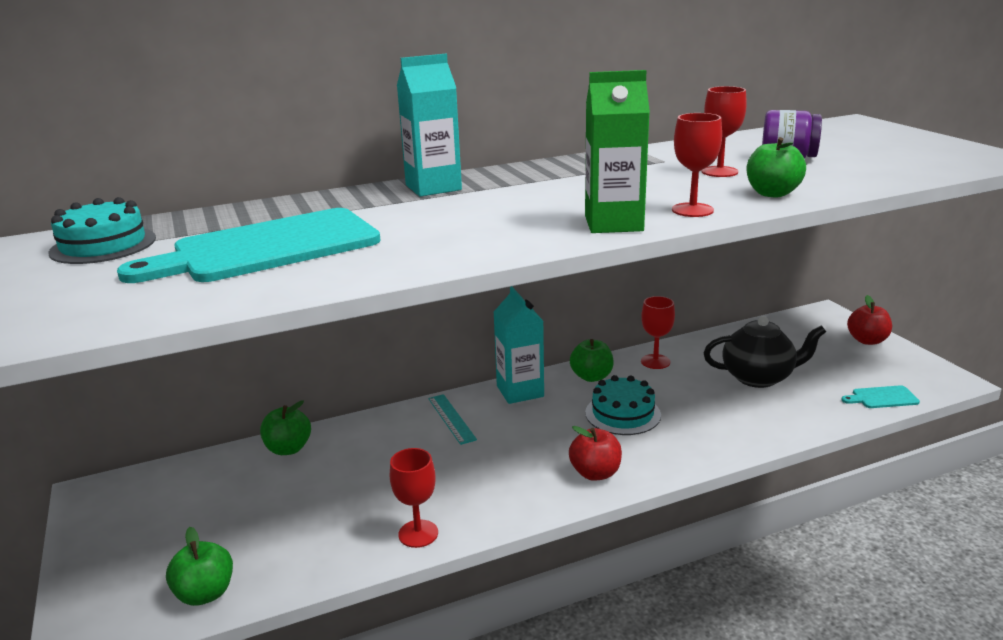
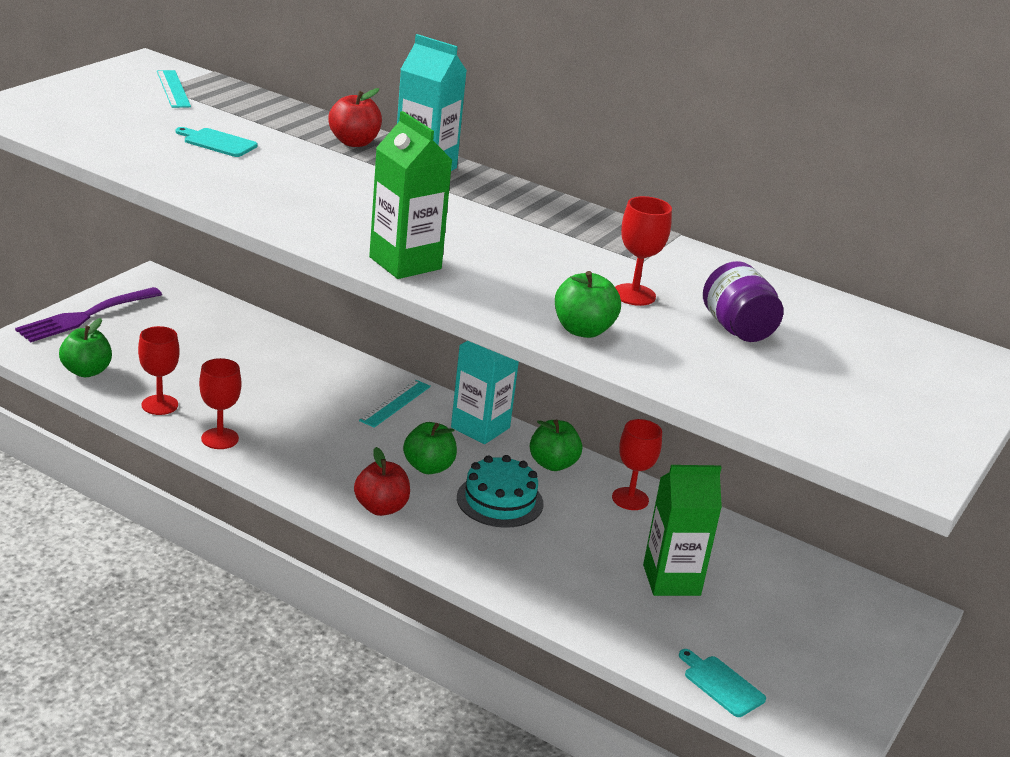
camera: 50 degrees right, 5 degrees up
(98, 562) = (85, 316): none -> purple fork
(103, 245) = (173, 89): turquoise cake -> turquoise ruler
(267, 248) = (217, 142): turquoise cutting board -> turquoise cutting board, size x0.41
(288, 449) = (276, 338): green apple -> green apple (428, 467)
(692, 210) = (483, 294): red goblet -> red goblet (159, 405)
(758, 377) = (671, 580): black teapot -> green carton
(867, 340) = (868, 657): red apple -> red apple (354, 142)

